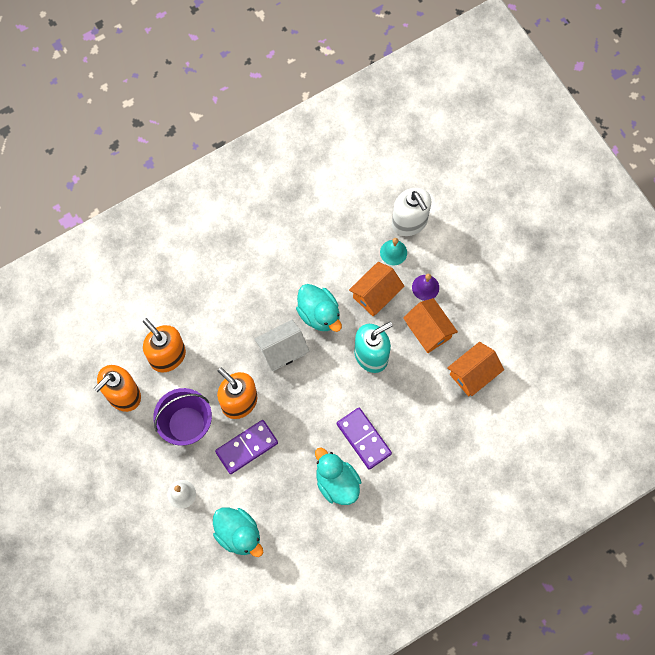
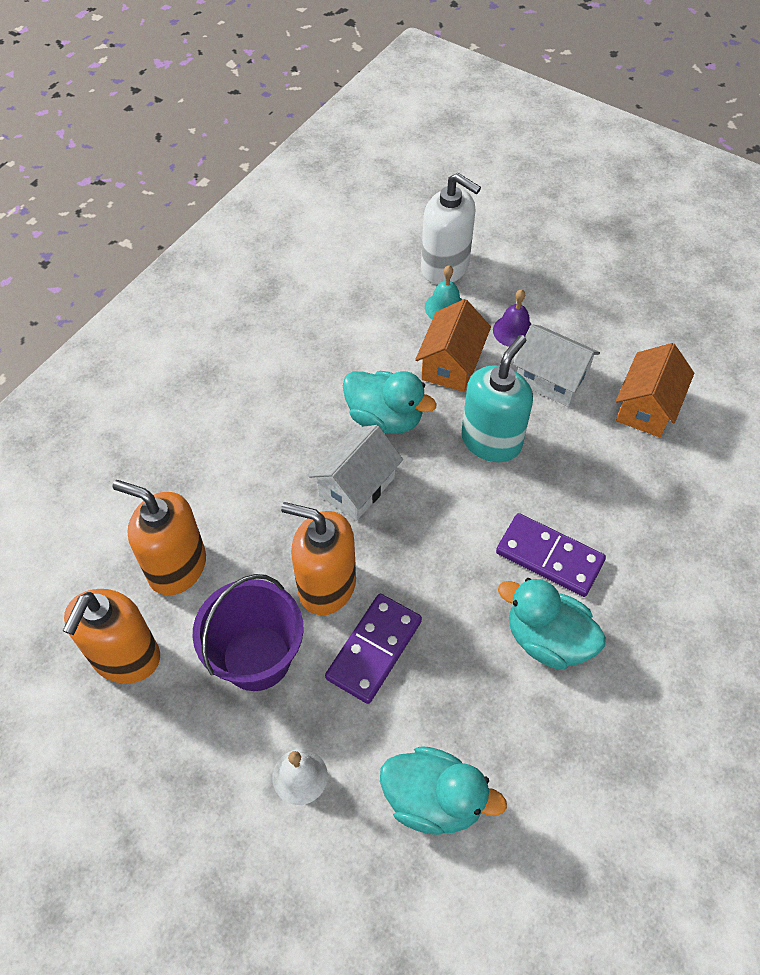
camera: 25 degrees left, 15 degrees down
(428, 330) = (551, 379): orange house -> white house

